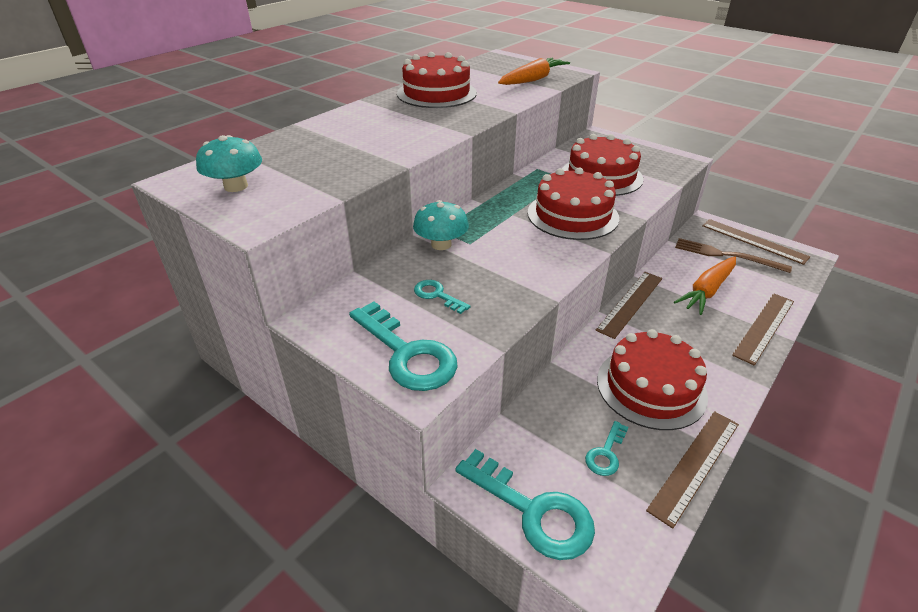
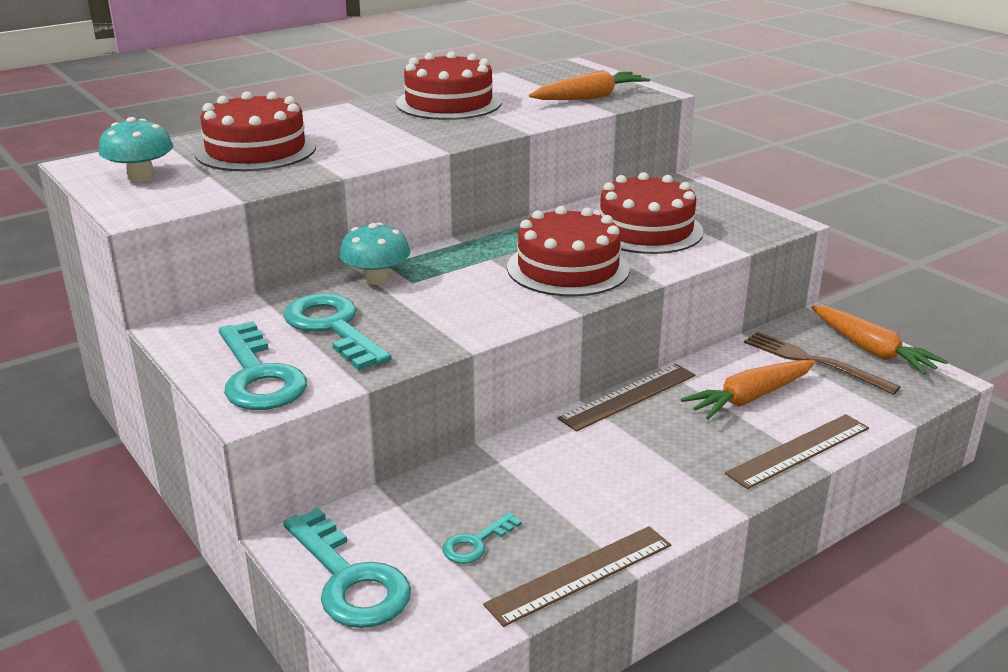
camera: 15 degrees right, 10 degrees down
(437, 295) = (333, 327): turquoise key -> turquoise key, size x1.97
(651, 387) = (585, 489): red cake -> red cake (256, 150)
(753, 241) = (871, 350): brown ruler -> orange carrot

